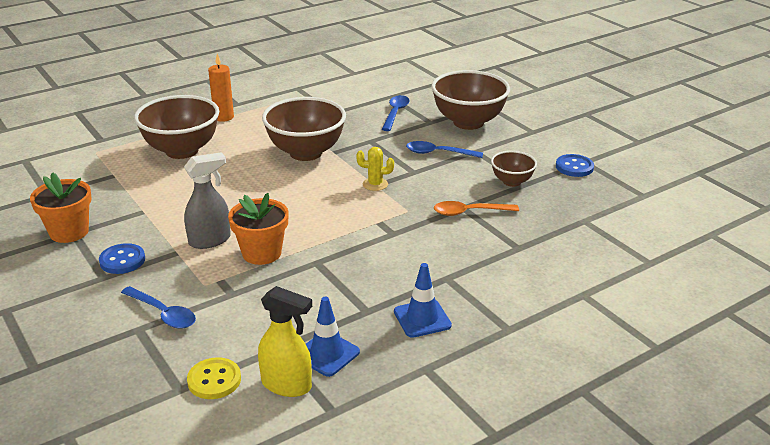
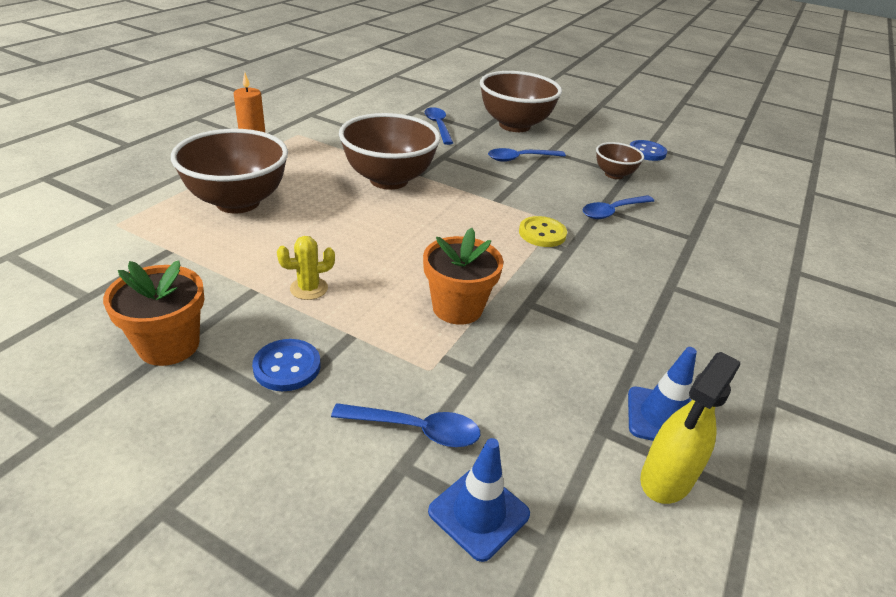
camera: 30 degrees left, 5 degrees up
(210, 240) = (380, 307): grey spray bottle -> none
(214, 380) = (578, 508): yellow button -> yellow button (542, 233)
(287, 385) = (666, 479): yellow spray bottle -> yellow spray bottle turned 135 degrees clockwise
(375, 184) = (495, 201): yellow cactus -> yellow cactus (309, 288)
(422, 318) = (701, 339): blue traffic cone -> blue traffic cone (479, 513)
(469, 212) = (613, 211): orange spoon -> blue spoon

